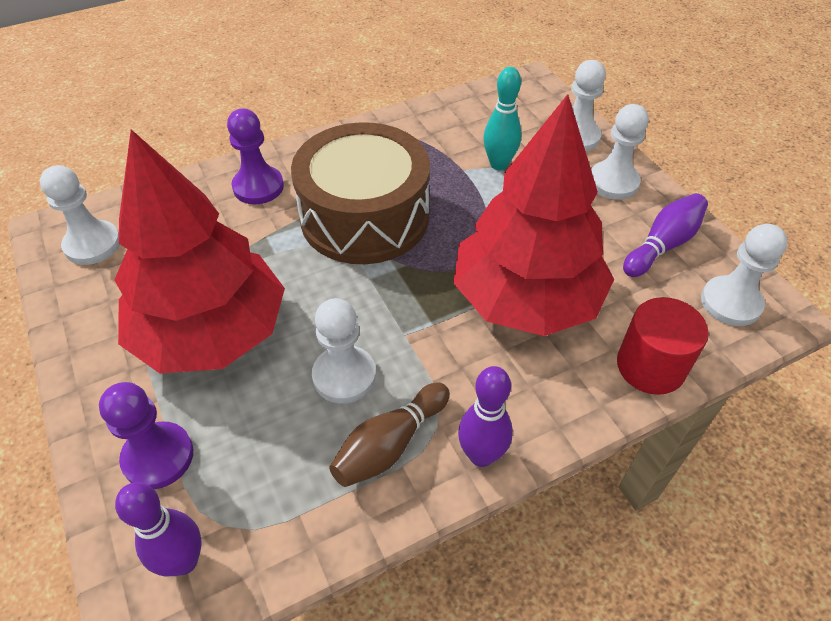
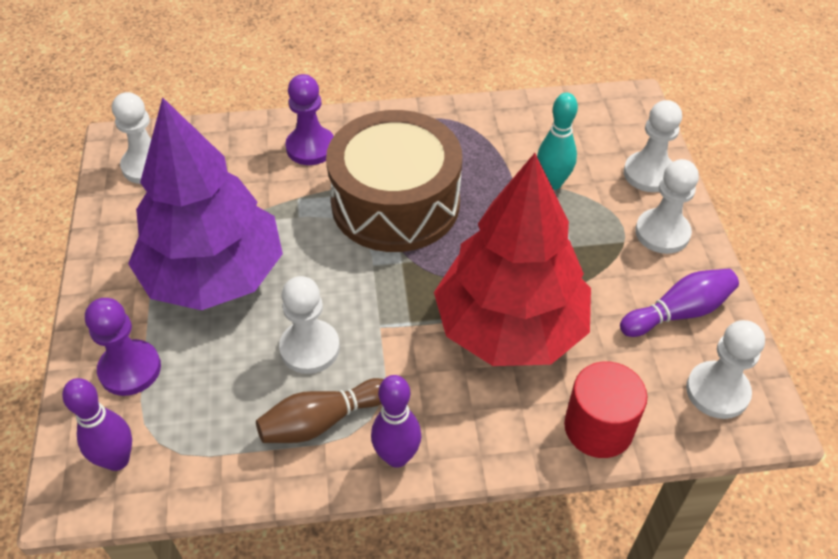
camera: 20 degrees right, 0 degrees up
(212, 332) = (214, 275): red tree -> purple tree

